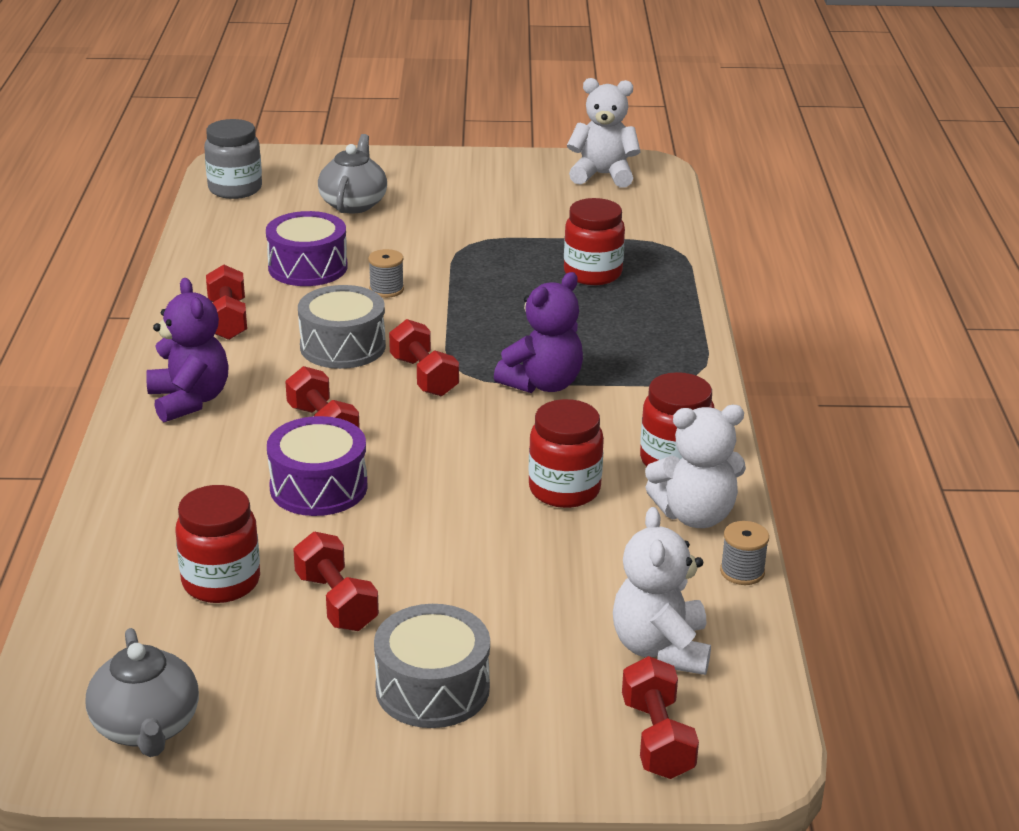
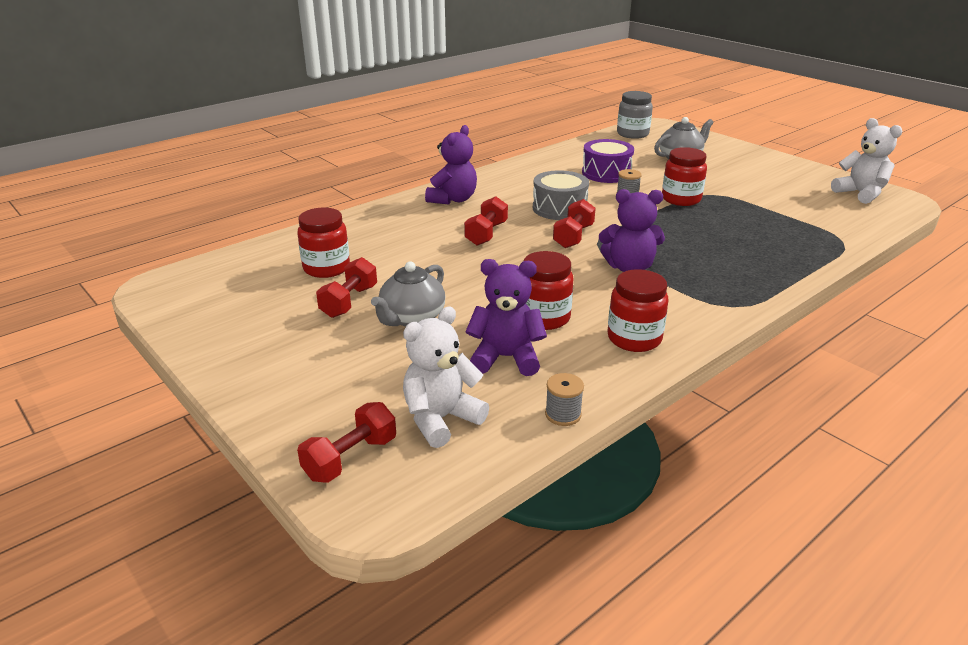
camera: 50 degrees right, 0 degrees up
(146, 727) = (196, 301): grey teapot -> grey teapot (412, 318)
(228, 320) = (529, 178): red dumbbell -> none
(318, 487) = (435, 255): purple drum -> none
(432, 688) = (310, 360): grey drum -> none
(592, 273) = (761, 233): red jar -> red jar (681, 199)
(606, 553) = (506, 358): none -> purple teddy bear
(695, 515) = (592, 370): white teddy bear -> none

